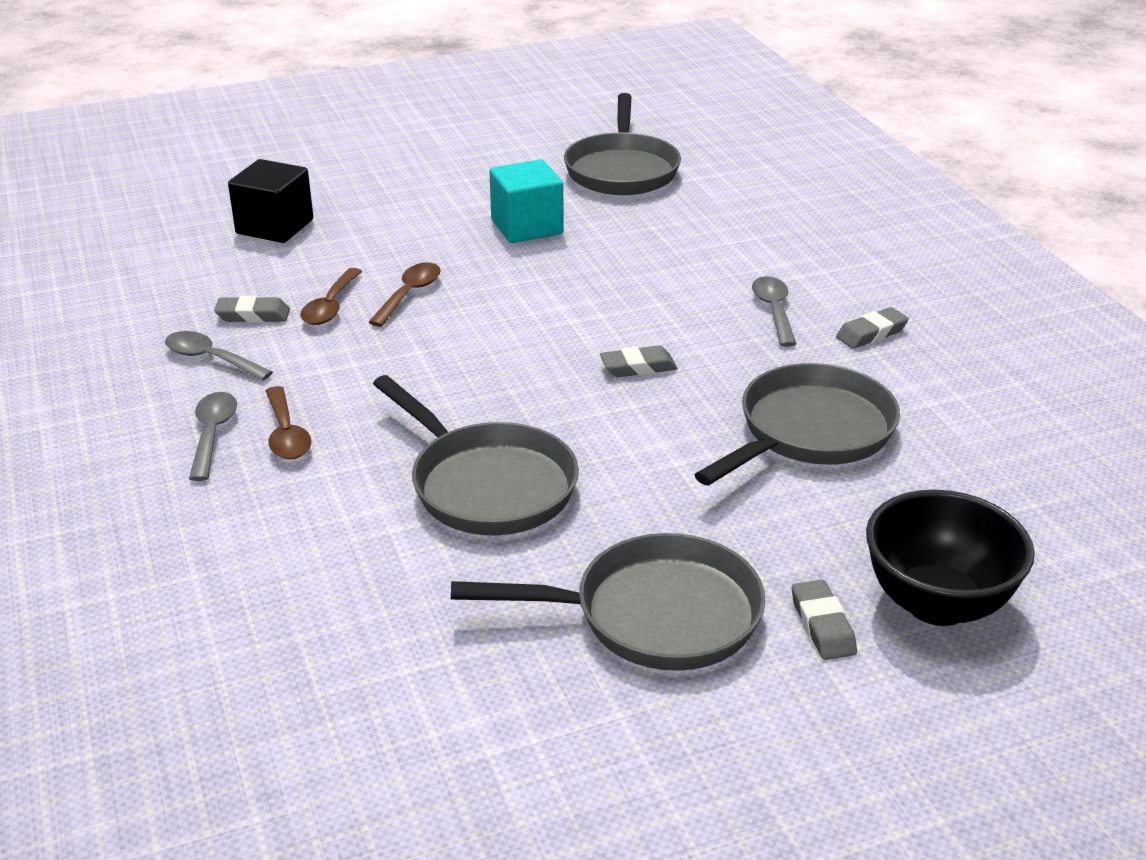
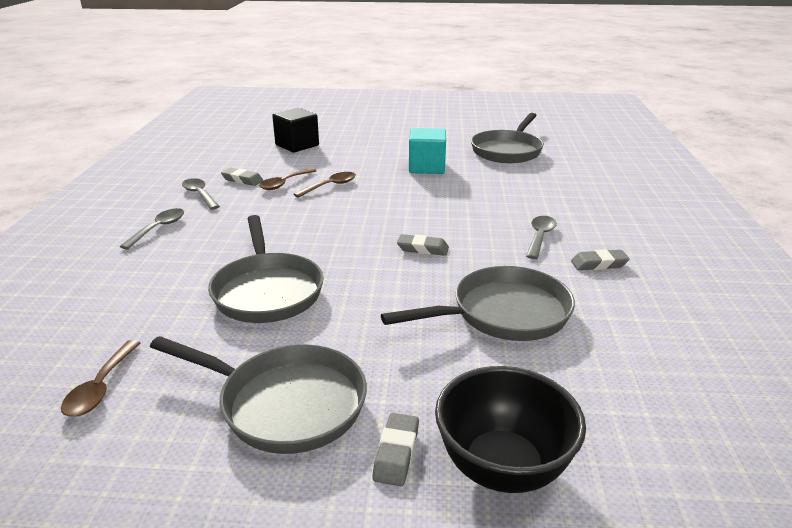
camera: 25 degrees right, 5 degrees down
(286, 434) = (193, 237): brown spoon -> brown spoon (101, 387)

